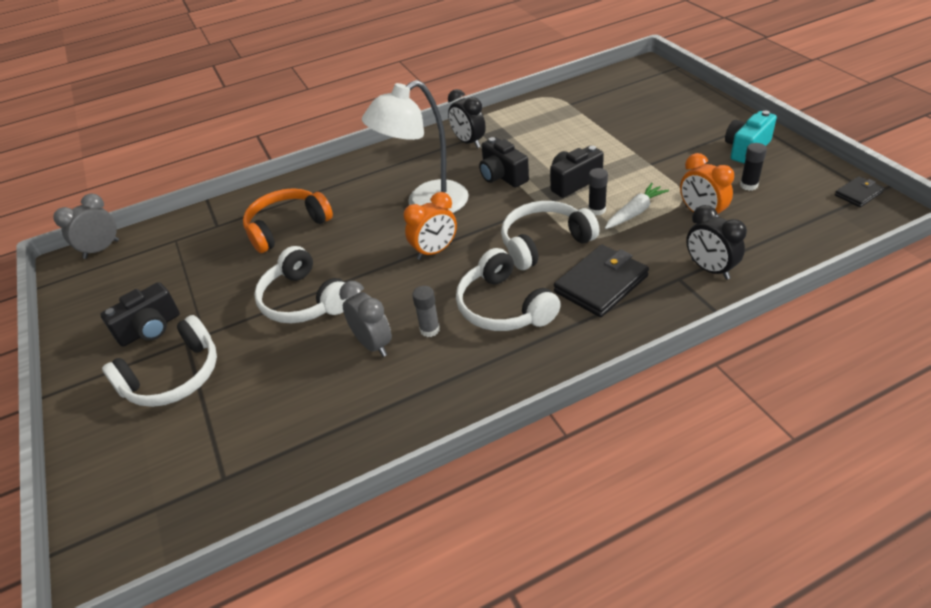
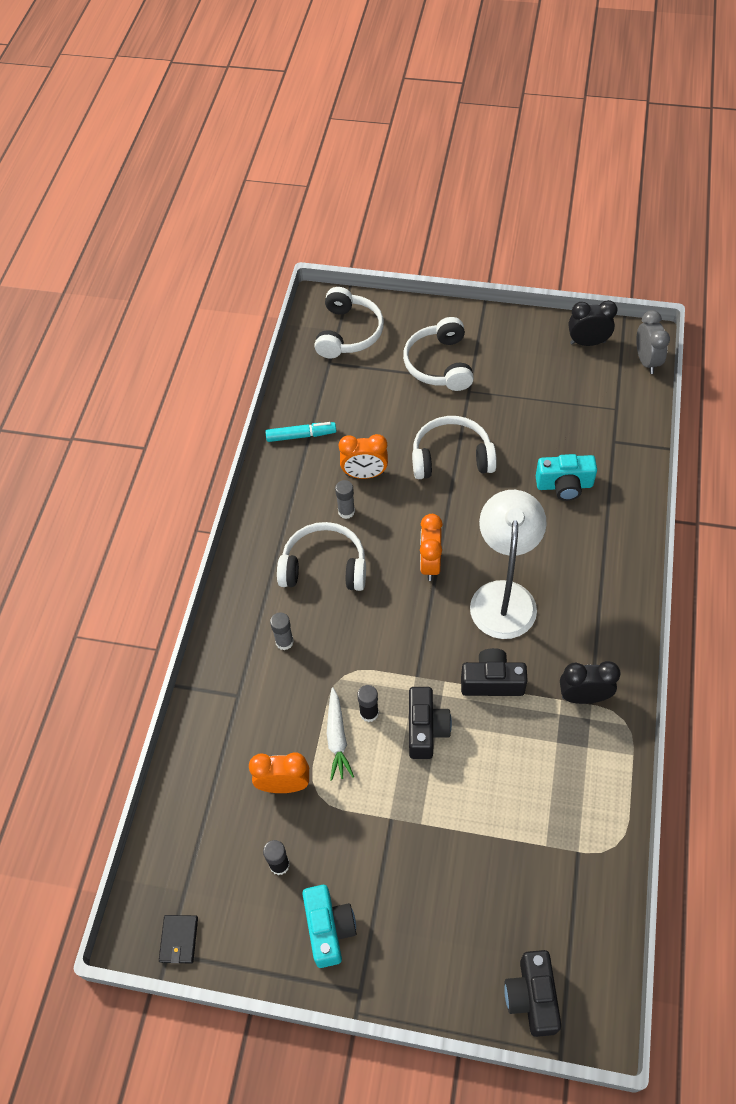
camera: 125 degrees right, 15 degrees up
(150, 329) = (505, 365): black camera -> black camera (532, 997)
(287, 227) = (564, 485): orange headphones -> turquoise camera
(361, 427) = (301, 436): none -> turquoise marker
(373, 344) = (364, 474): grey clock -> orange clock
(544, 243) = (366, 642): white headphones -> white headphones (348, 333)
(601, 284) = (284, 642): black wallet -> grey glue stick
(710, 269) = (224, 725): black clock -> black clock (587, 342)

